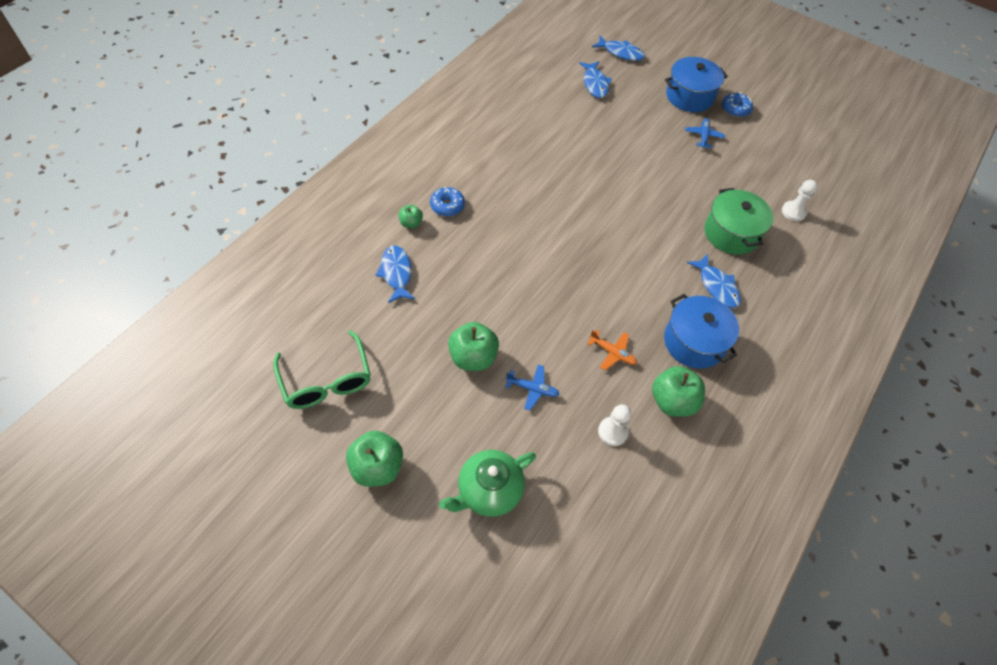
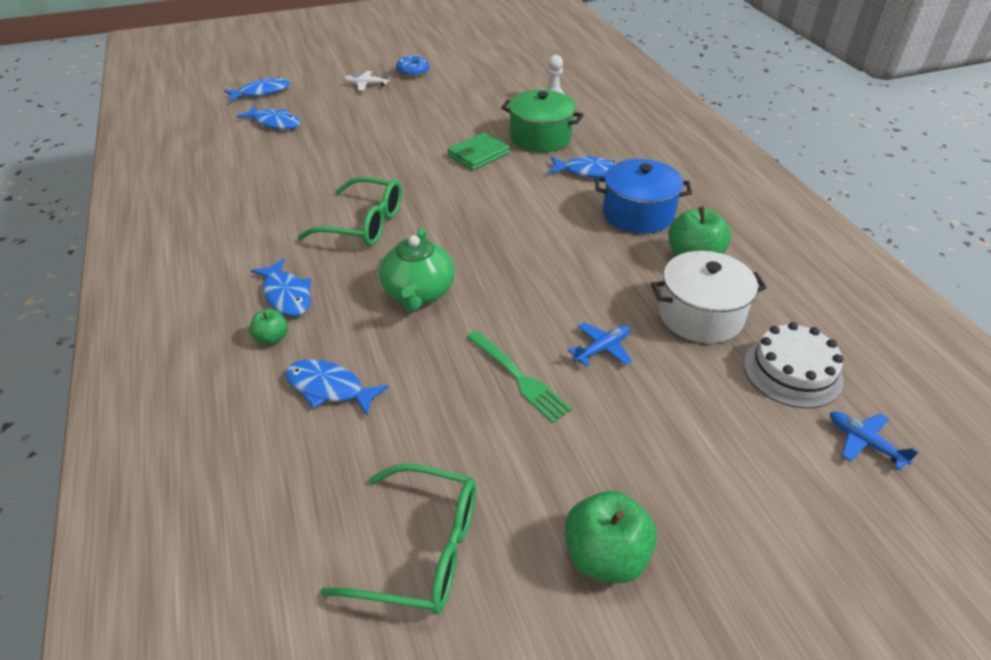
camera: 50 degrees left, 15 degrees down
(447, 206) = (286, 295): blue donut -> blue fish
(473, 357) = (519, 377): green apple -> green fork
(488, 491) = (711, 453): green teapot -> green teapot (418, 293)
(539, 198) = (363, 223): none -> green glasses
(601, 512) = (792, 371): none -> white cake
(612, 353) = (606, 269): orange plane -> none
(612, 432) = (700, 315): white pawn -> white pot
(671, 210) = (478, 154): none -> green wallet
(689, 96) = (366, 85): blue pot -> white plane
(703, 136) = (419, 100): blue plane -> blue plane (864, 442)

